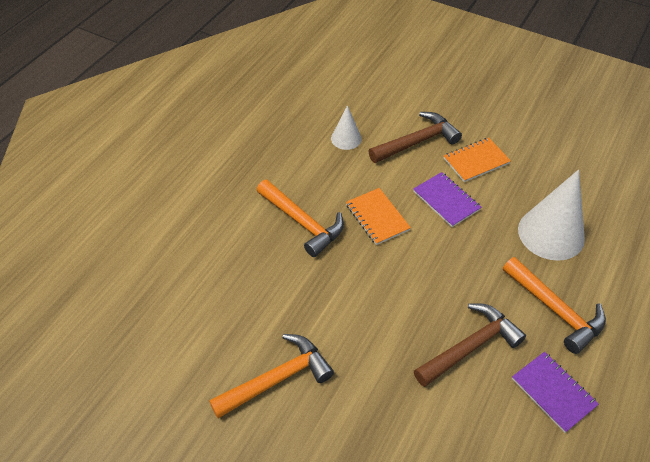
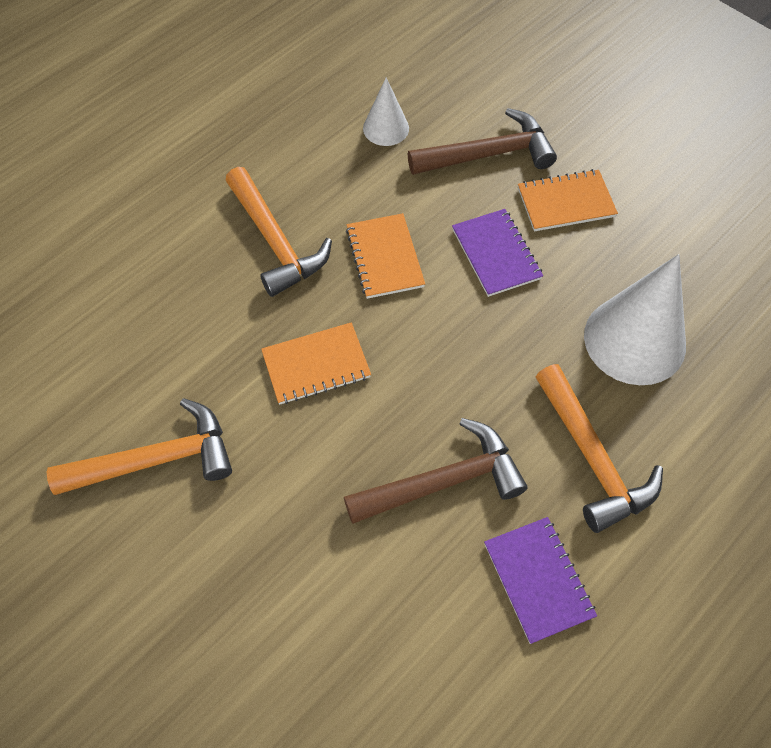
camera: 15 degrees right, 10 degrees up
(360, 293) = (316, 365): none -> orange notebook

